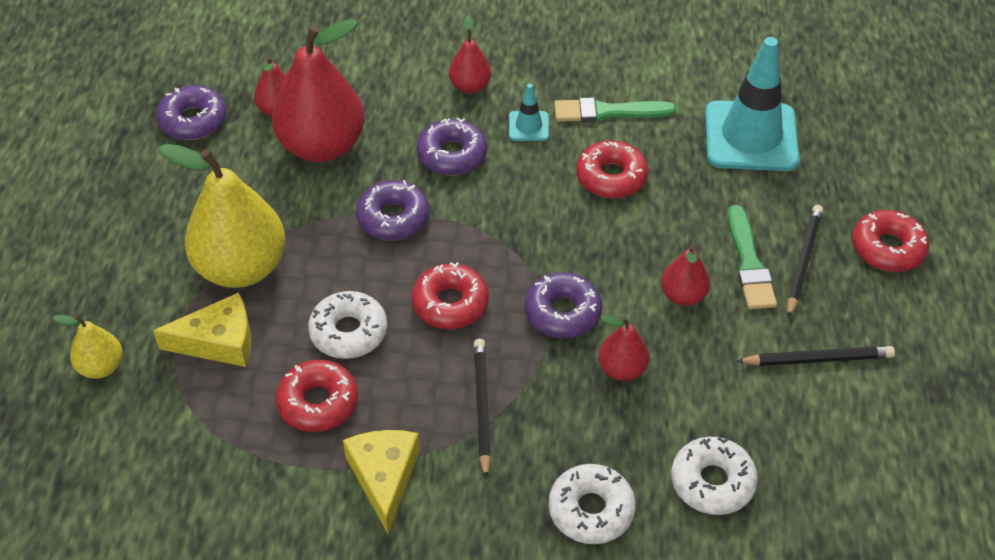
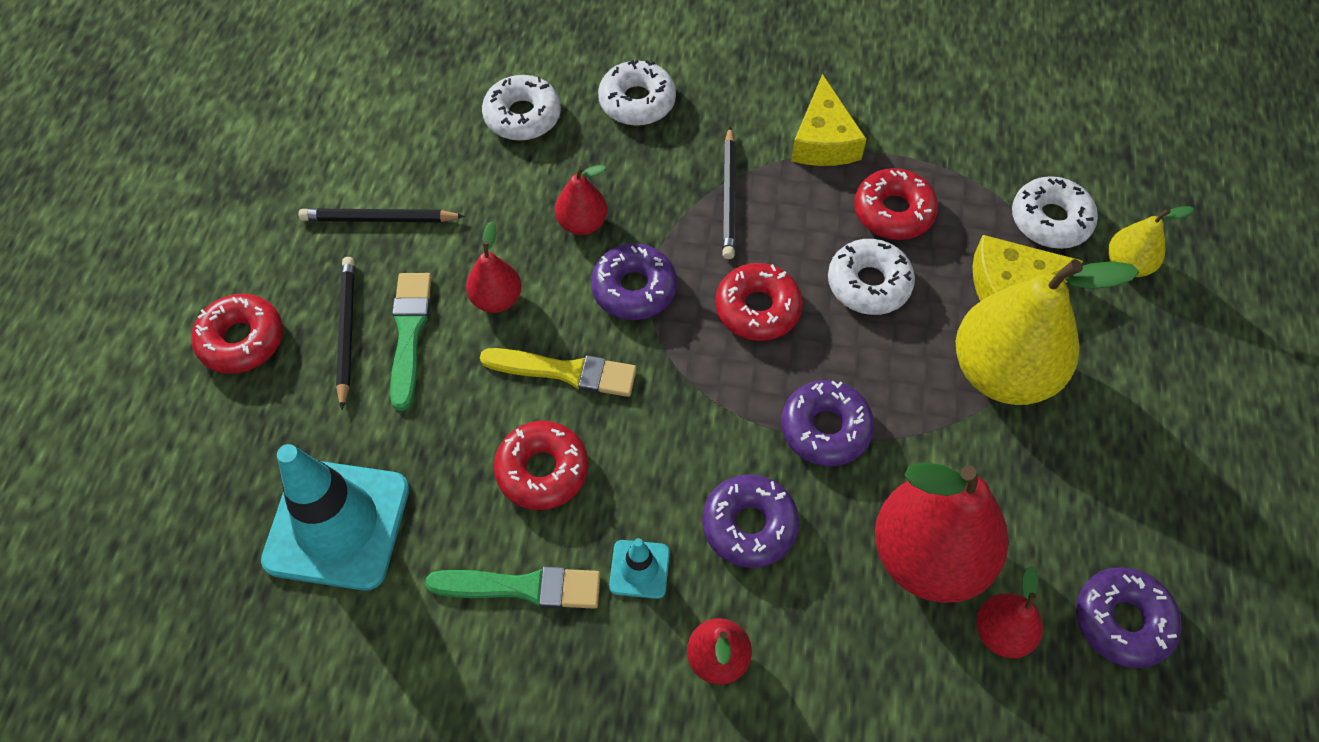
camera: 175 degrees left, 10 degrees up
(163, 405) = (1050, 220): none -> white donut
(609, 243) = (565, 372): none -> yellow brush
(803, 261) = (346, 331): black pencil -> black pencil turned 150 degrees clockwise

